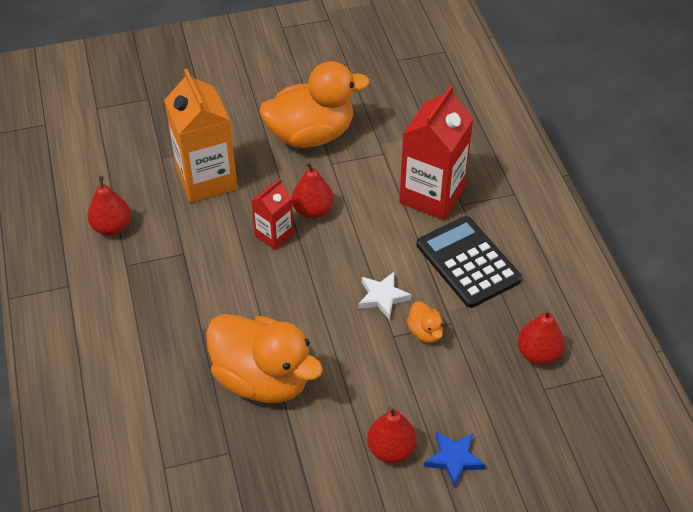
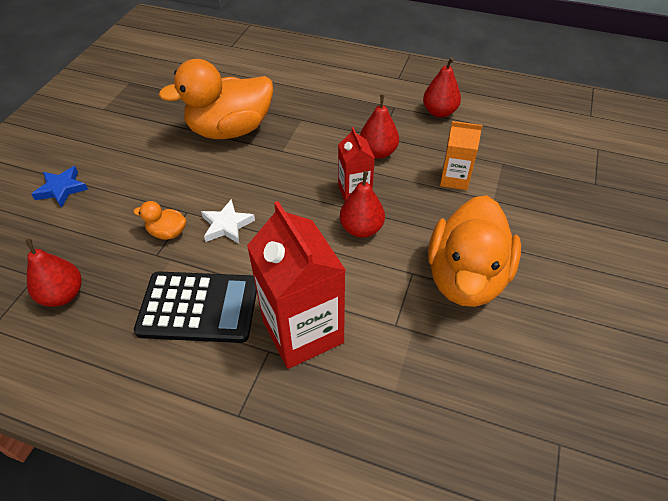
camera: 125 degrees right, 0 degrees up
(206, 179) = (454, 179): orange carton -> orange carton, size x0.54
(391, 449) = (109, 163): red pear -> red pear (378, 152)

